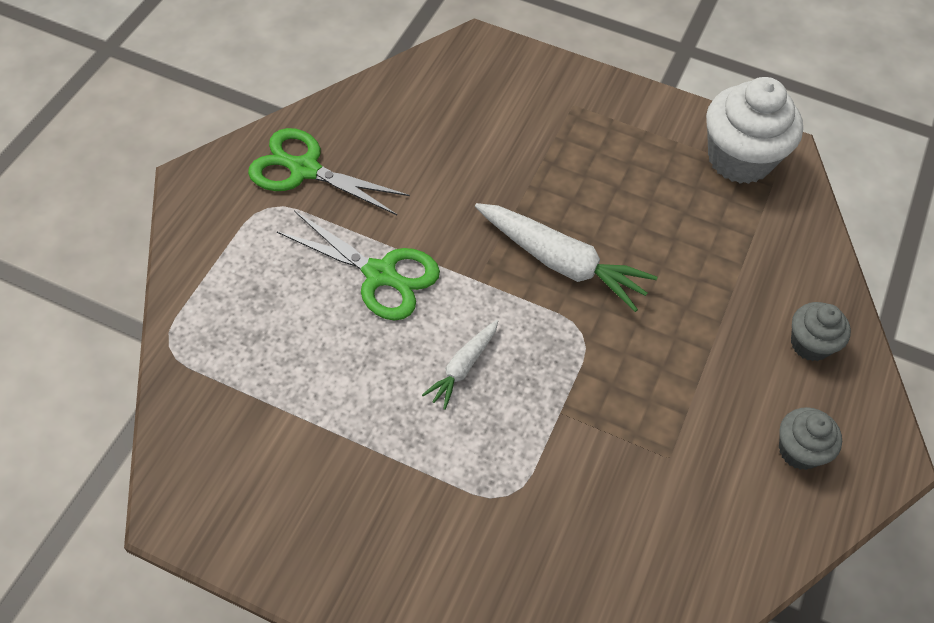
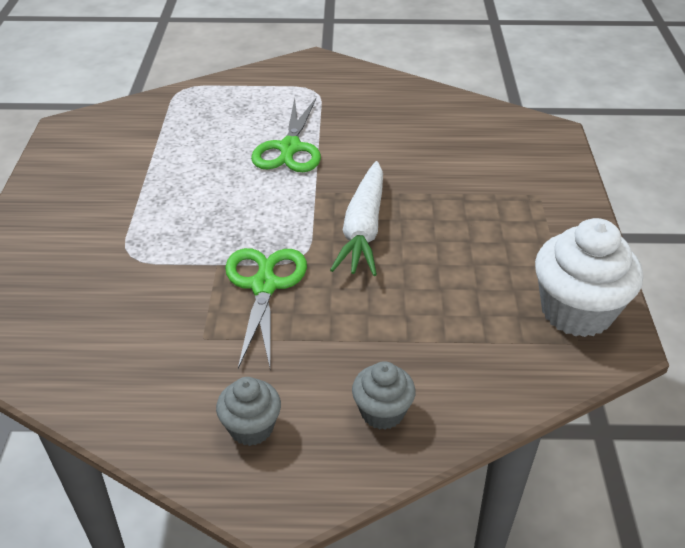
camera: 70 degrees right, 15 degrees down
(305, 169) = (357, 94): green scissors -> green scissors (264, 286)
(463, 367) = (231, 205): white carrot -> none

